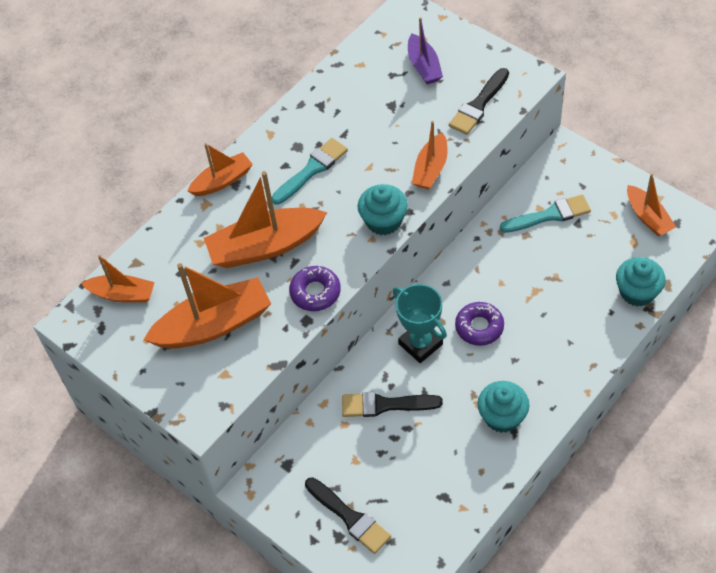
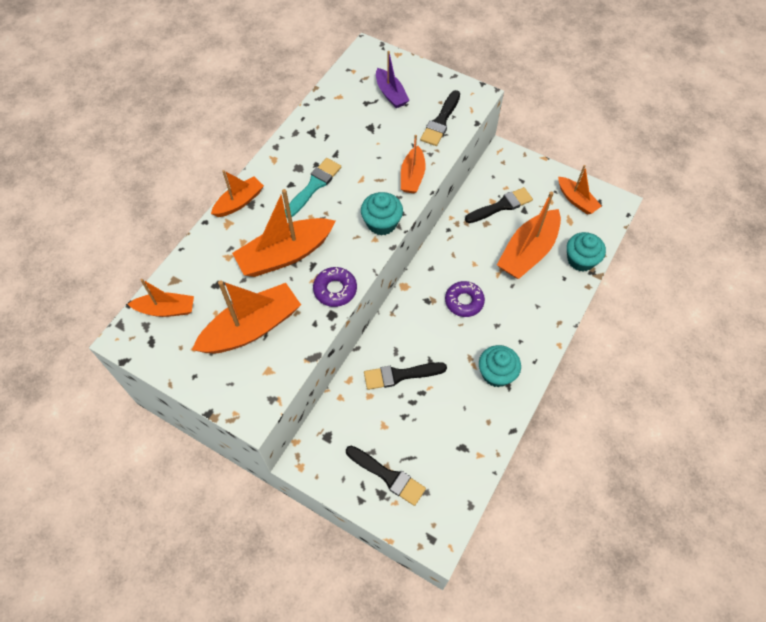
camera: 15 degrees left, 5 degrees up
(420, 344) = (419, 321): turquoise trophy -> none
(549, 215) = (501, 206): turquoise brush -> black brush
(572, 275) = (528, 252): none -> orange boat

